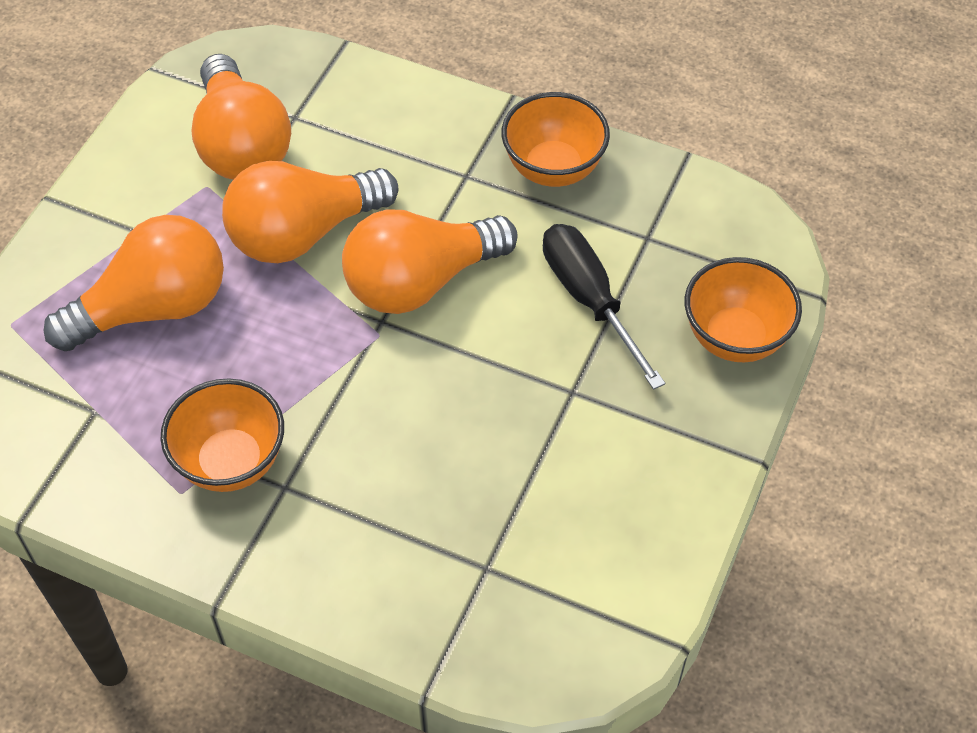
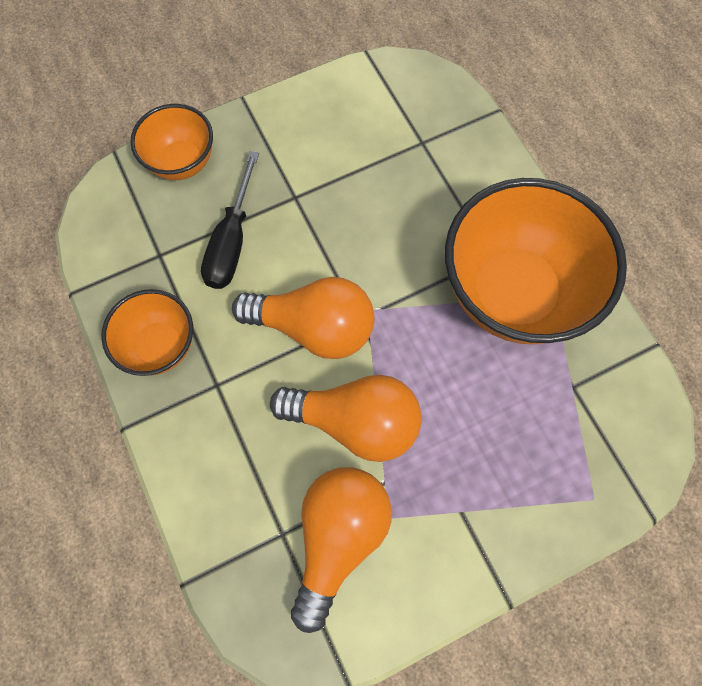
camera: 140 degrees left, 15 degrees up
(153, 308) = (492, 437): orange light bulb -> none
(231, 462) = (512, 292): orange bowl -> orange bowl, size x1.91

